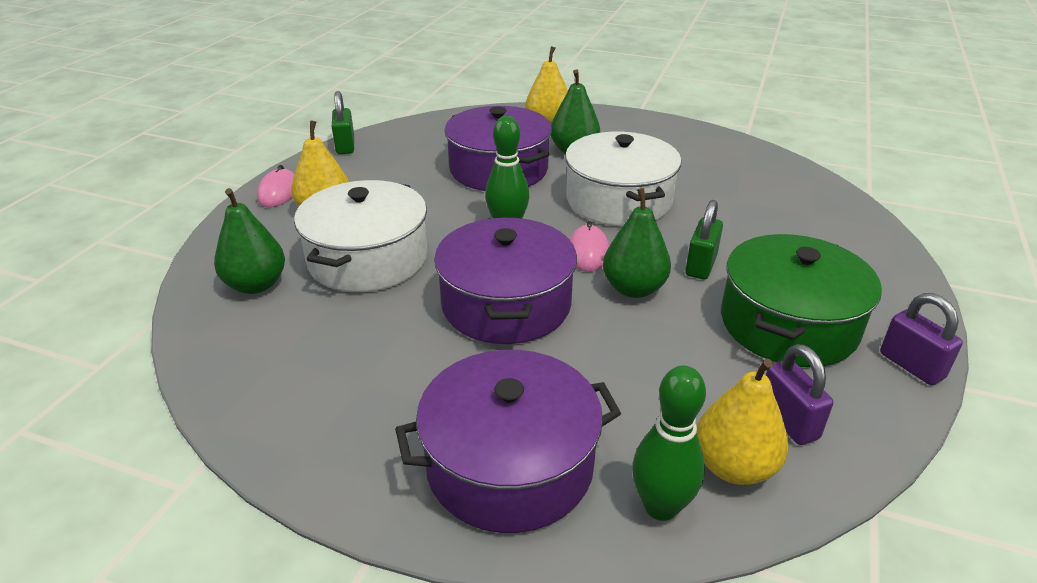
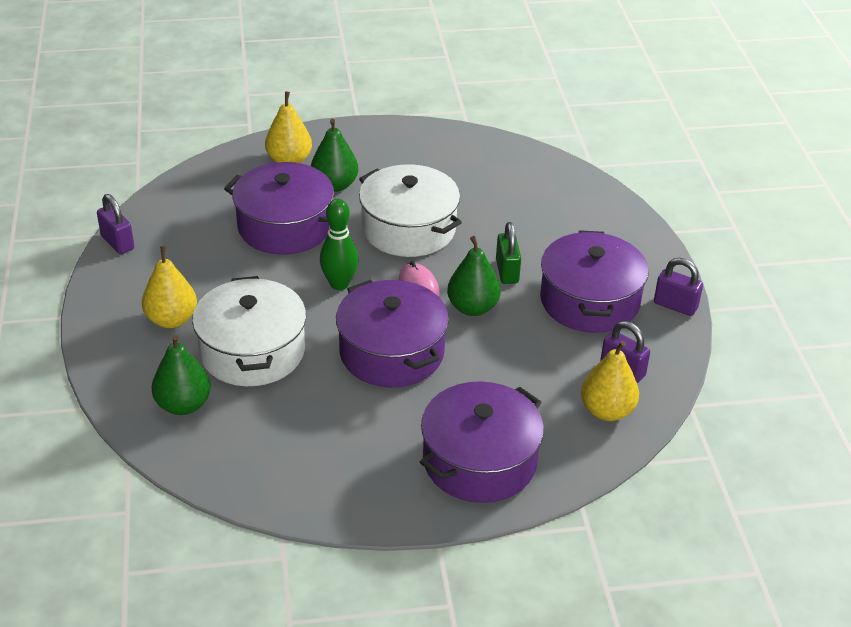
camera: 30 degrees left, 5 degrees up
(278, 192) = (106, 313): pink mouse -> none
(345, 146) = (117, 242): green padlock -> purple padlock
(661, 506) = (580, 450): green bowling pin -> none
(788, 324) = (589, 301): green pot -> purple pot

